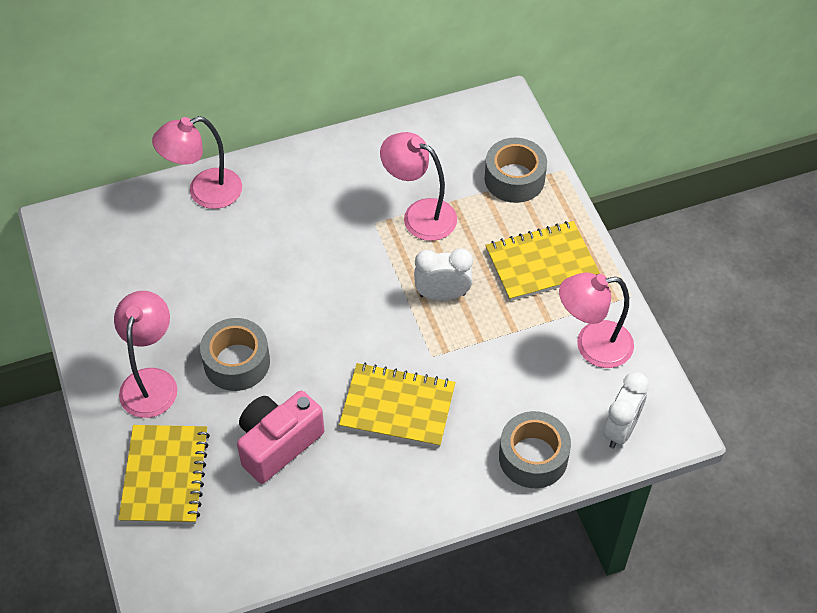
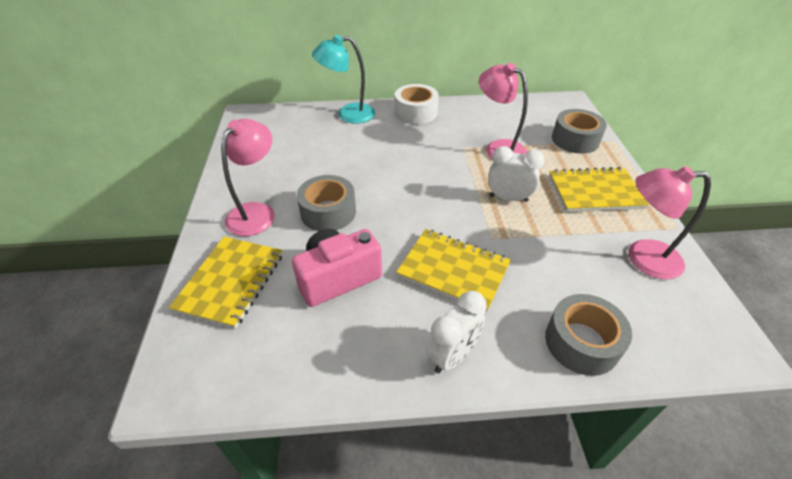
camera: 15 degrees right, 10 degrees down
(204, 192) = (348, 114): pink lamp -> turquoise lamp
(297, 169) = (416, 112): none -> white tape
(620, 429) = (676, 336): white clock -> white clock (452, 355)

